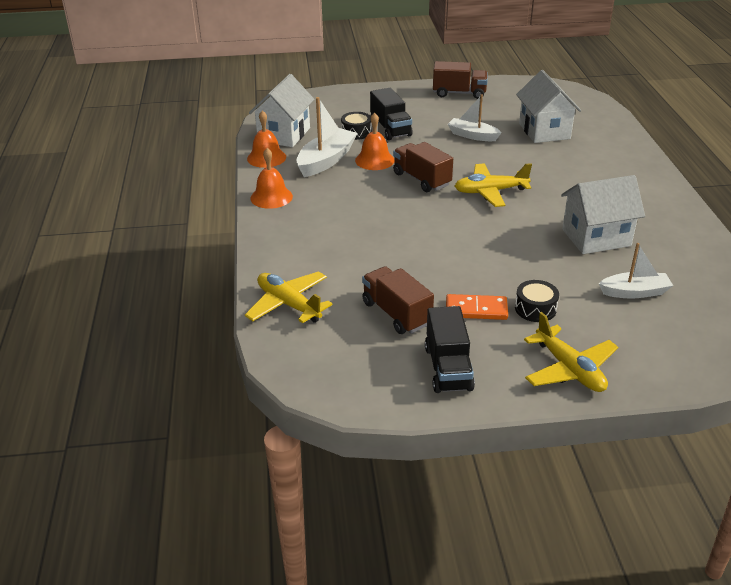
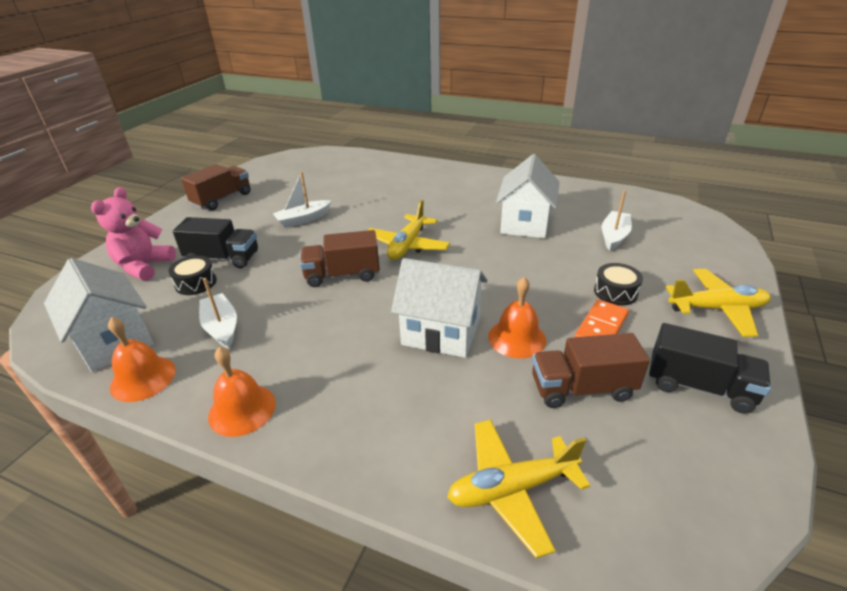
camera: 60 degrees left, 0 degrees up
(326, 160) = (221, 327): white boat -> white boat, size x0.66
(353, 108) = (144, 267): none -> pink teddy bear
(374, 160) = (268, 291): orange bell -> orange bell (517, 338)
(544, 131) = (343, 186): white house -> white house (441, 332)

